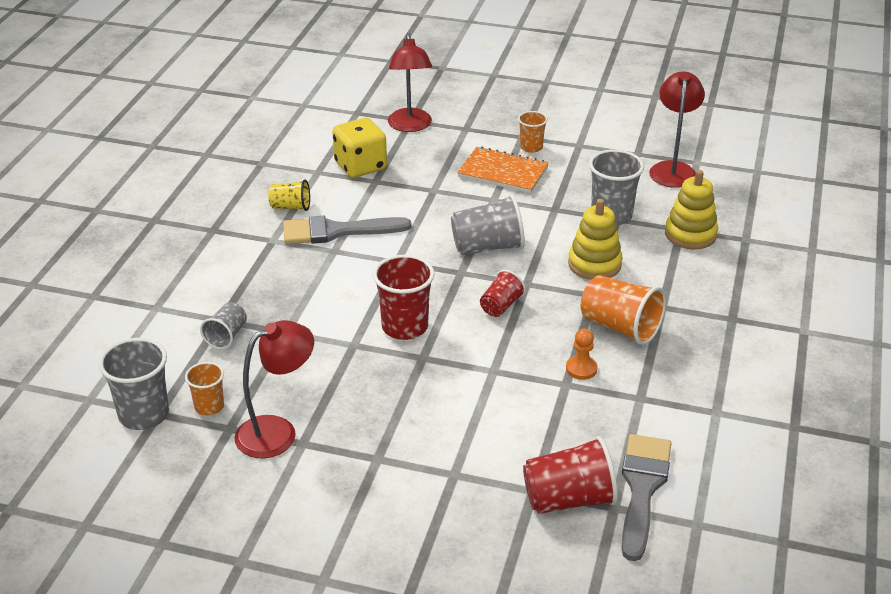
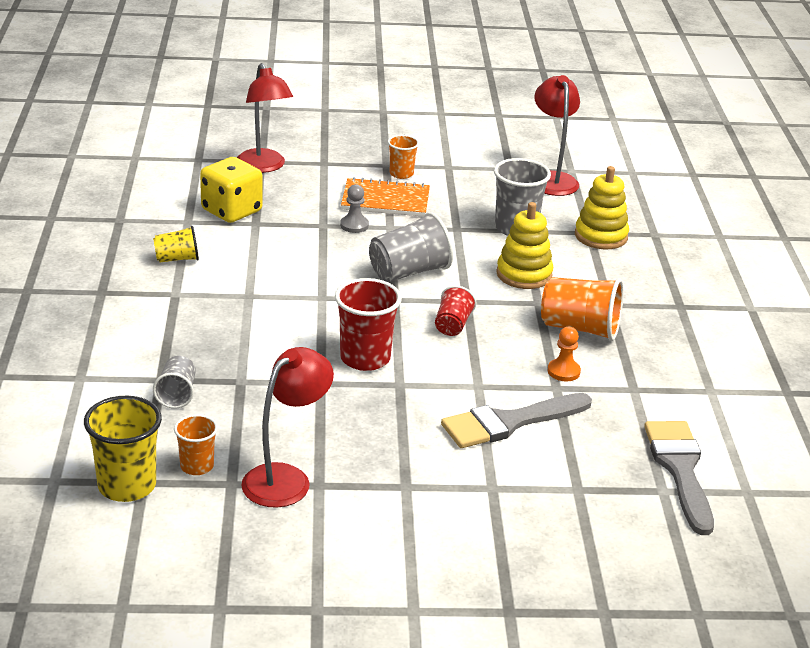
camera: 20 degrees left, 5 degrees down
(144, 415) = (127, 486): grey cup -> yellow cup
(337, 231) = (242, 276): grey brush -> grey brush (509, 422)
(461, 194) = (354, 225): none -> grey pawn
(569, 499) = (616, 491): red cup -> none

